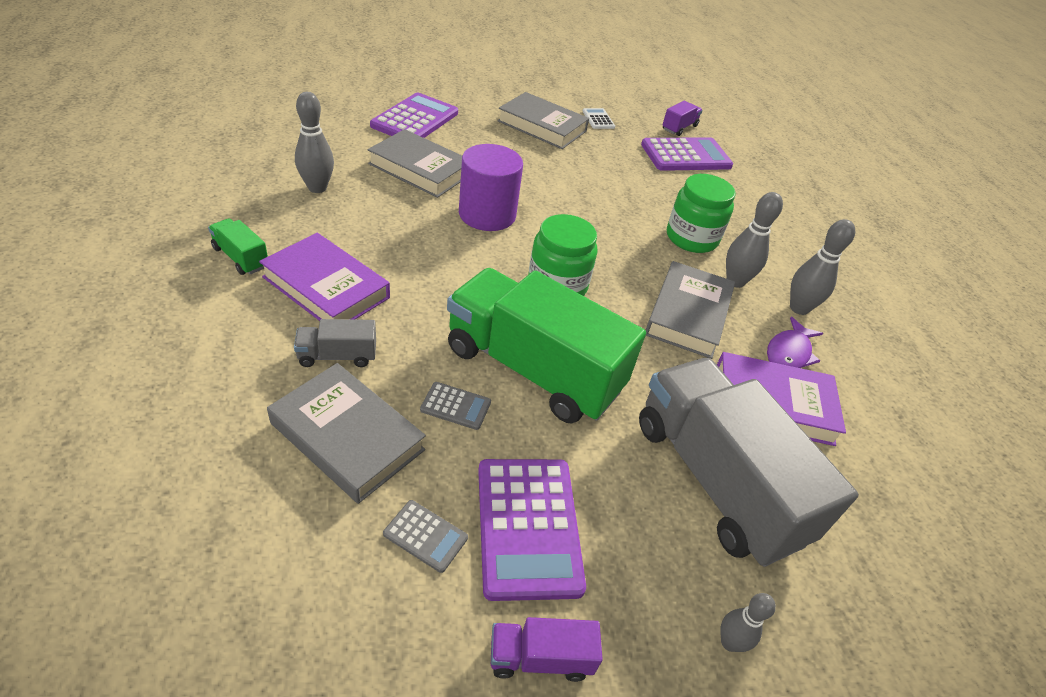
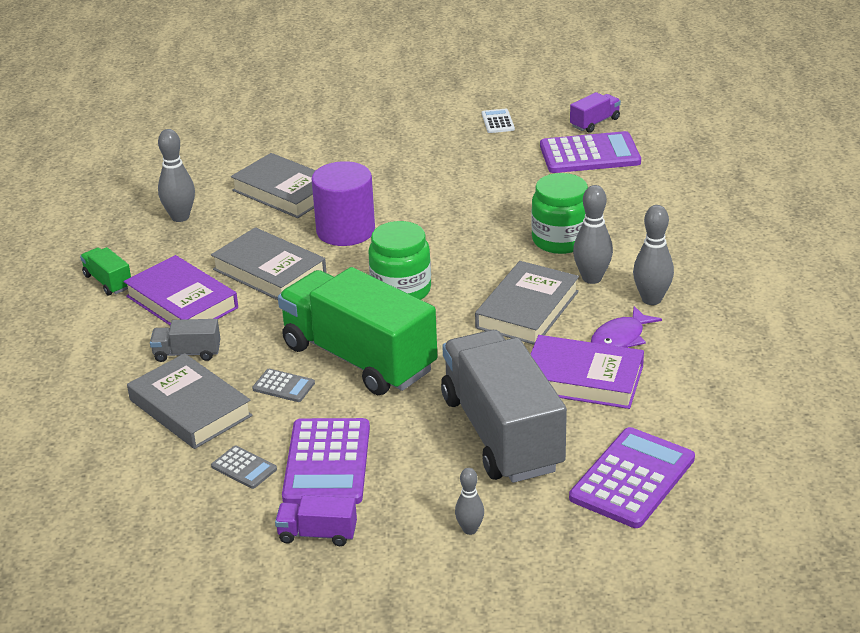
camera: 15 degrees right, 10 degrees down
(415, 119) = (288, 141): purple calculator -> purple calculator (632, 478)
(542, 126) = (428, 135): grey book -> grey book (269, 271)

